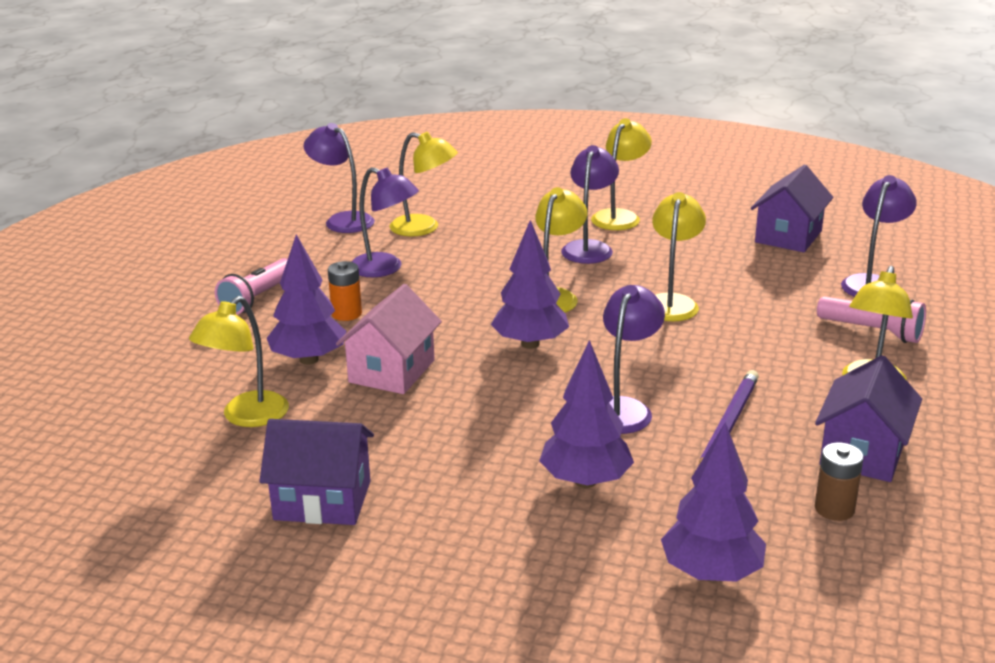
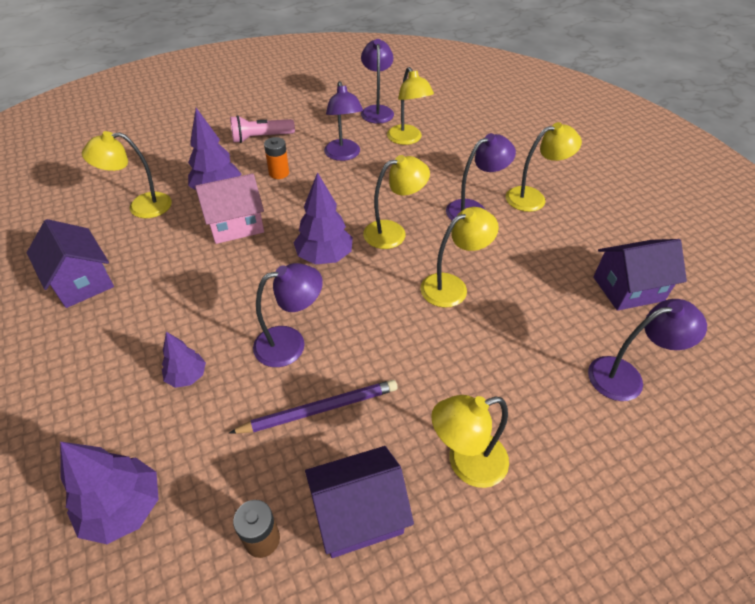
camera: 45 degrees right, 20 degrees up
(585, 481) = (187, 376): purple tree -> purple tree, size x0.60
(872, 332) = (549, 418): pink flashlight -> none

